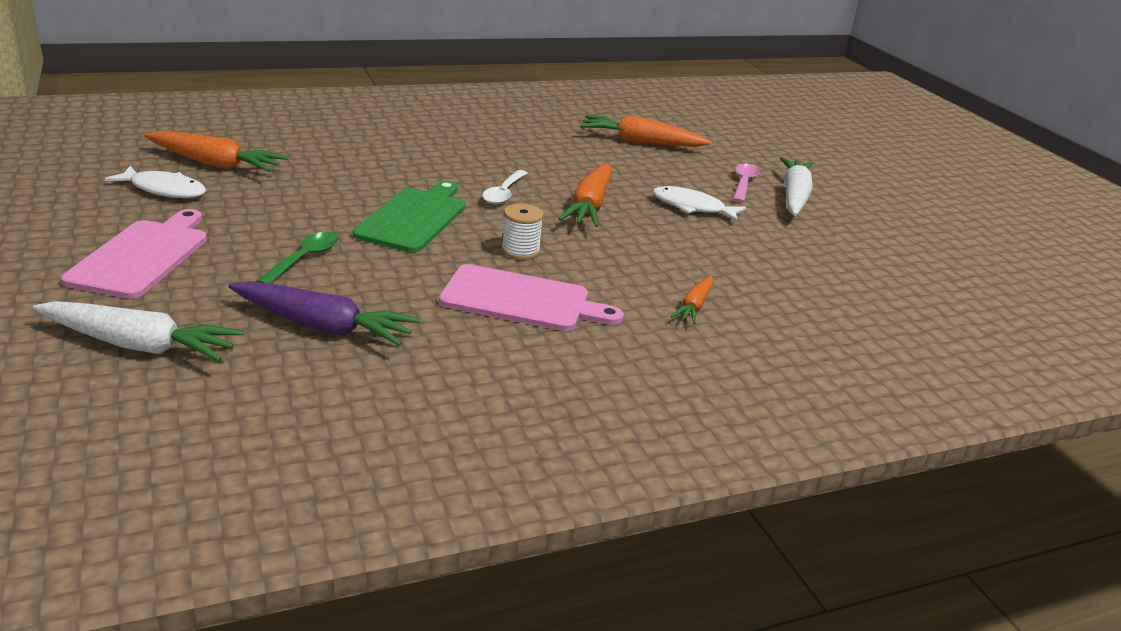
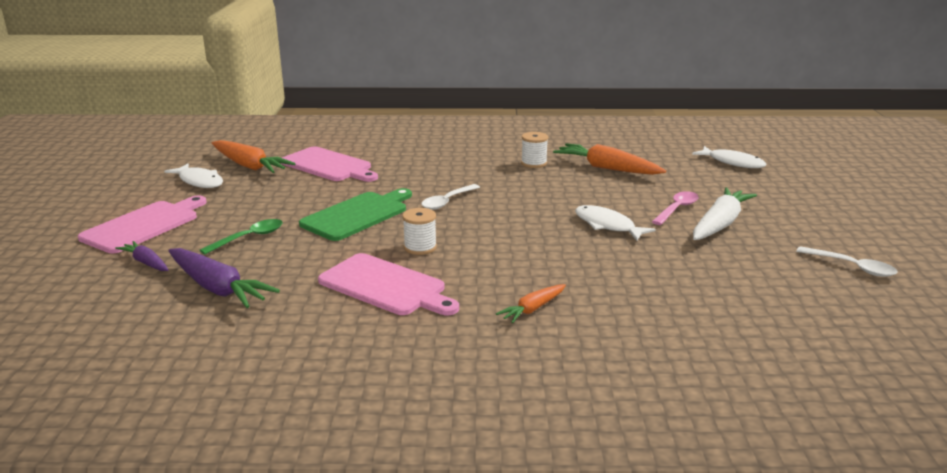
camera: 25 degrees right, 5 degrees down
(139, 345) = (87, 285): white carrot -> none
(195, 305) = (146, 262): none -> purple carrot
(321, 157) = (328, 165): none -> pink cutting board
(560, 141) = (534, 163): none -> white spool
(589, 206) = (512, 217): orange carrot -> none
(755, 129) = (732, 162): none -> white fish
(934, 230) = (852, 267): none -> white spoon

